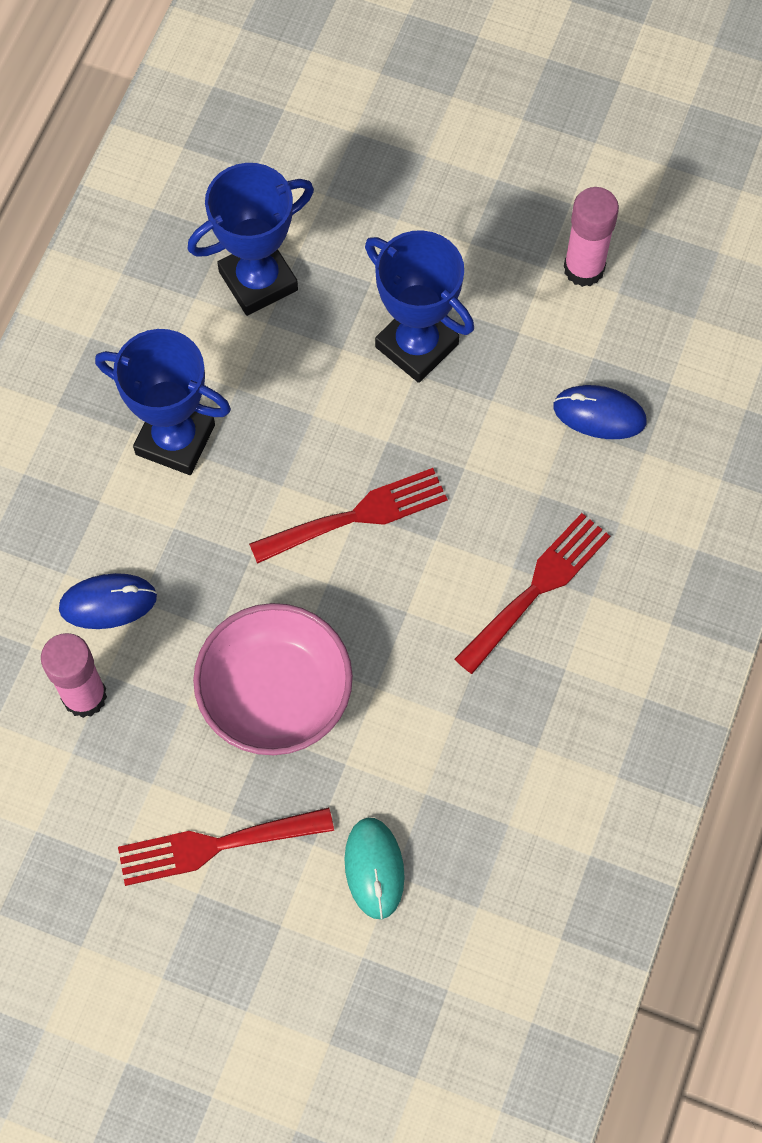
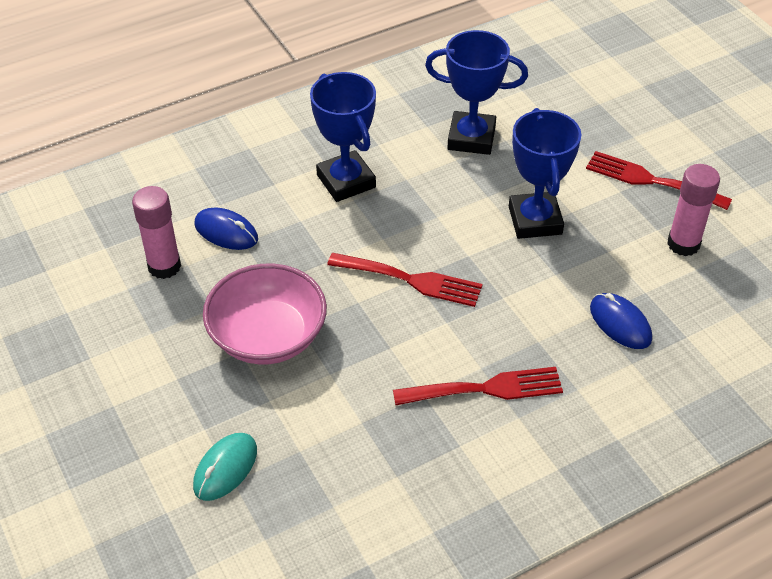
camera: 40 degrees right, 20 degrees down
(215, 845) = (150, 388): red fork -> red fork (651, 180)

